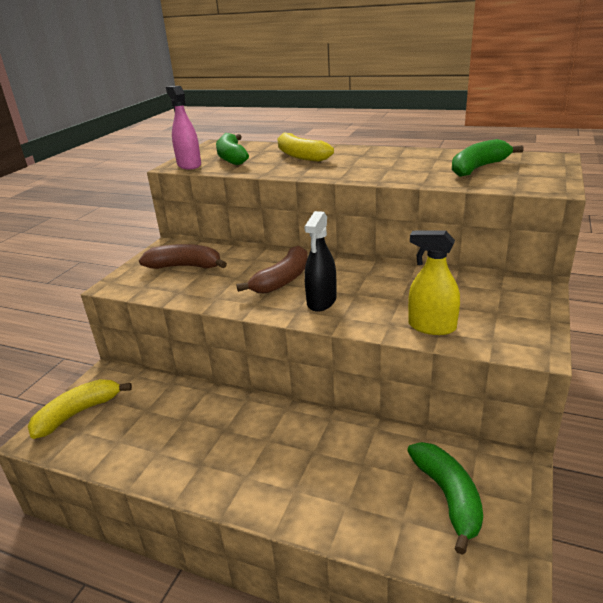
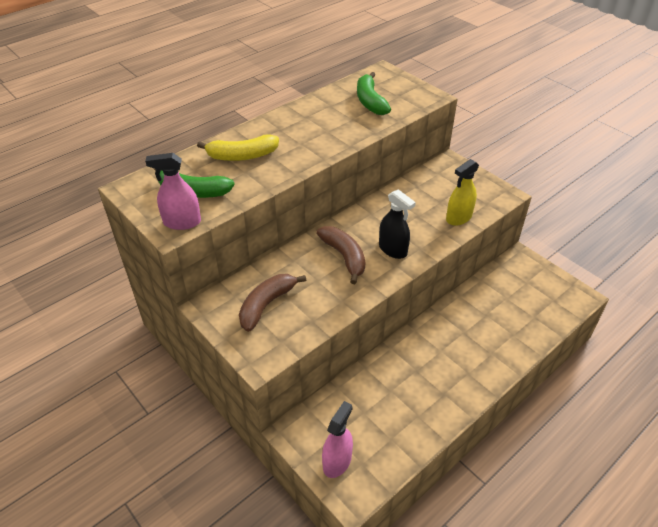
camera: 65 degrees left, 15 degrees up
(78, 413) = (337, 461): yellow banana -> pink spray bottle
(448, 497) = (527, 292): green banana -> none

